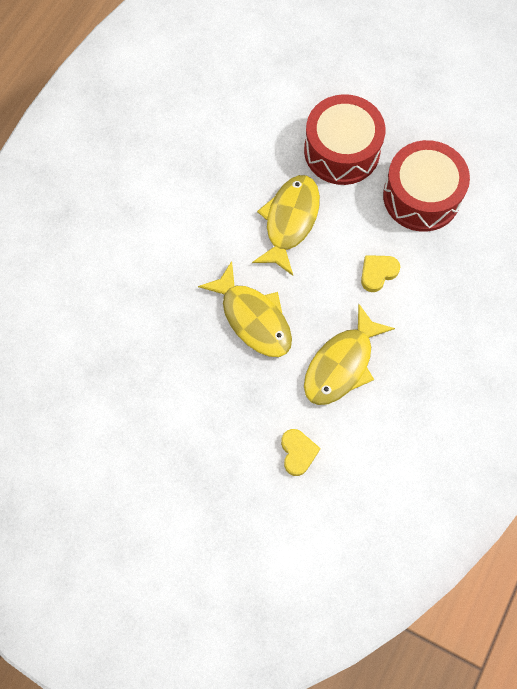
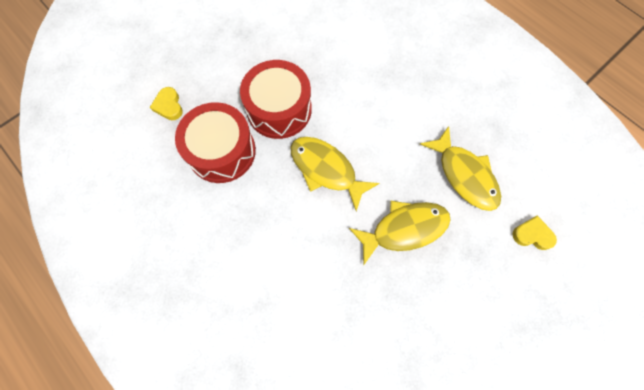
camera: 70 degrees left, 0 degrees up
(378, 273) = (395, 122): yellow heart -> yellow heart (169, 106)
(421, 196) = (341, 70): red drum -> red drum (222, 151)

